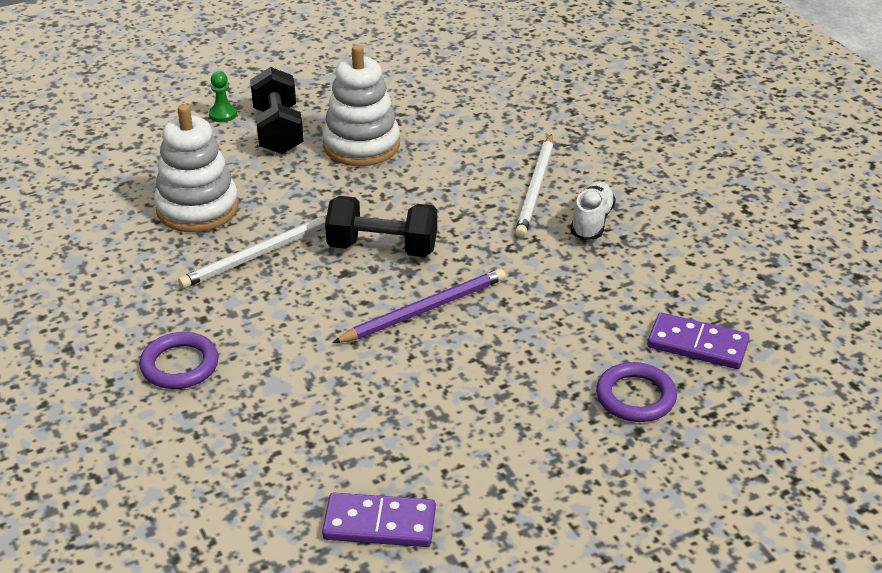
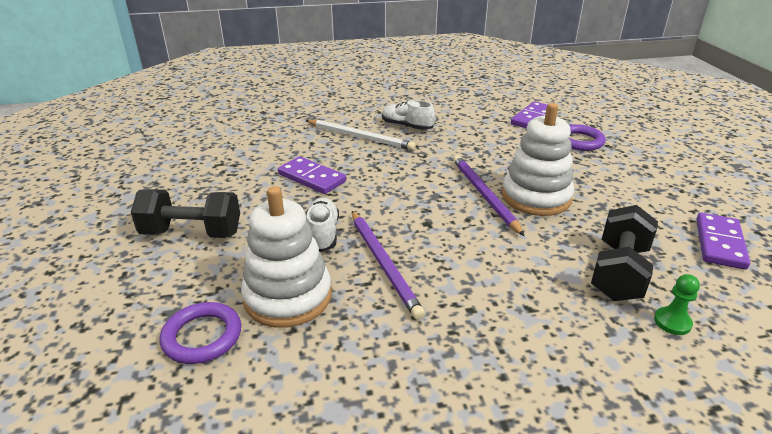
camera: 75 degrees left, 5 degrees down
(180, 365) = (540, 331): purple ring -> purple ring (202, 336)
(223, 114) = (129, 264): green pawn -> green pawn (672, 322)
(260, 254) = (383, 264): white pencil -> purple pencil
(300, 206) = (322, 234): none -> white shoe
(361, 145) = (253, 194): white stacking toy -> white stacking toy (536, 197)
(382, 248) = (402, 202): black dumbbell -> black dumbbell (618, 272)
(411, 175) = (311, 178): none -> purple domino

